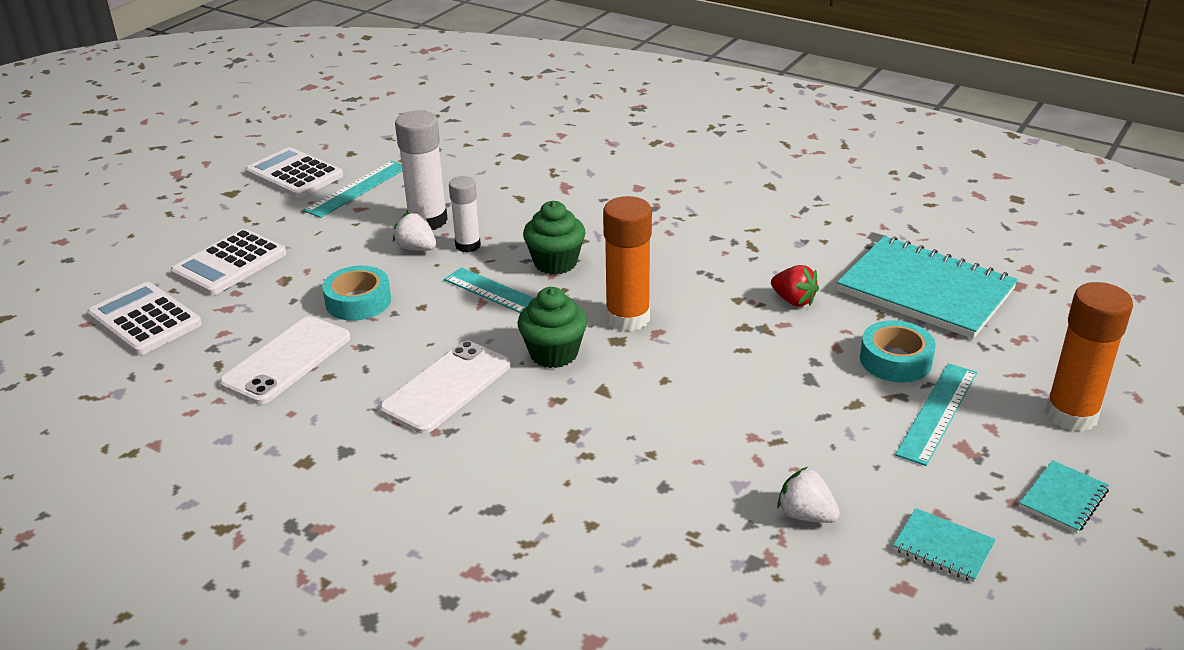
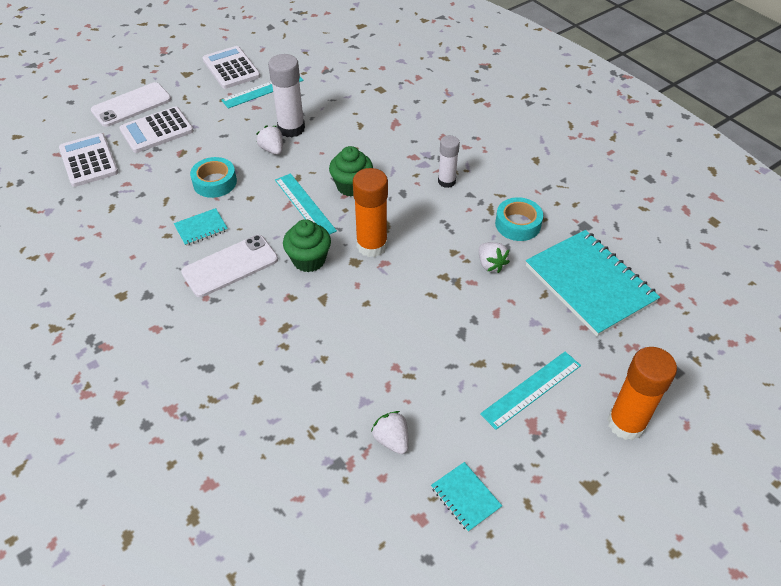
camera: 20 degrees right, 15 degrees up
(287, 360) = (150, 216): white phone -> white phone (131, 105)
(468, 245) = (305, 156): white glue stick -> white glue stick (446, 181)
(793, 300) = (490, 264): red strawberry -> white strawberry
(895, 360) = (530, 336): turquoise tape -> turquoise tape (518, 224)
(1063, 499) = (574, 490): turquoise notebook -> turquoise notebook (201, 228)

